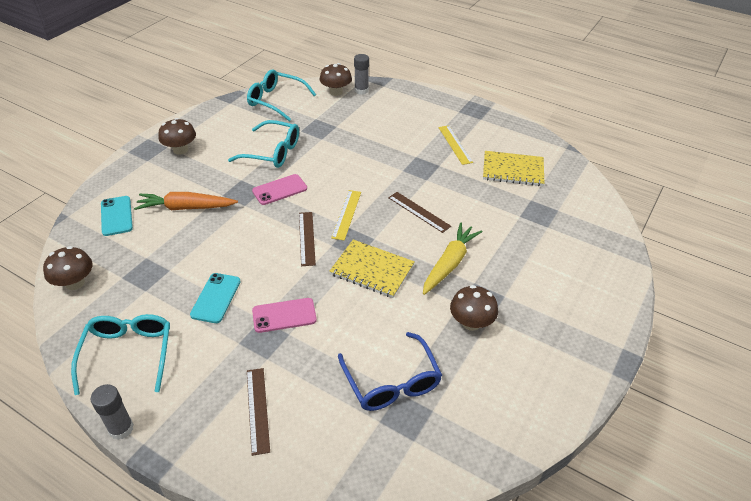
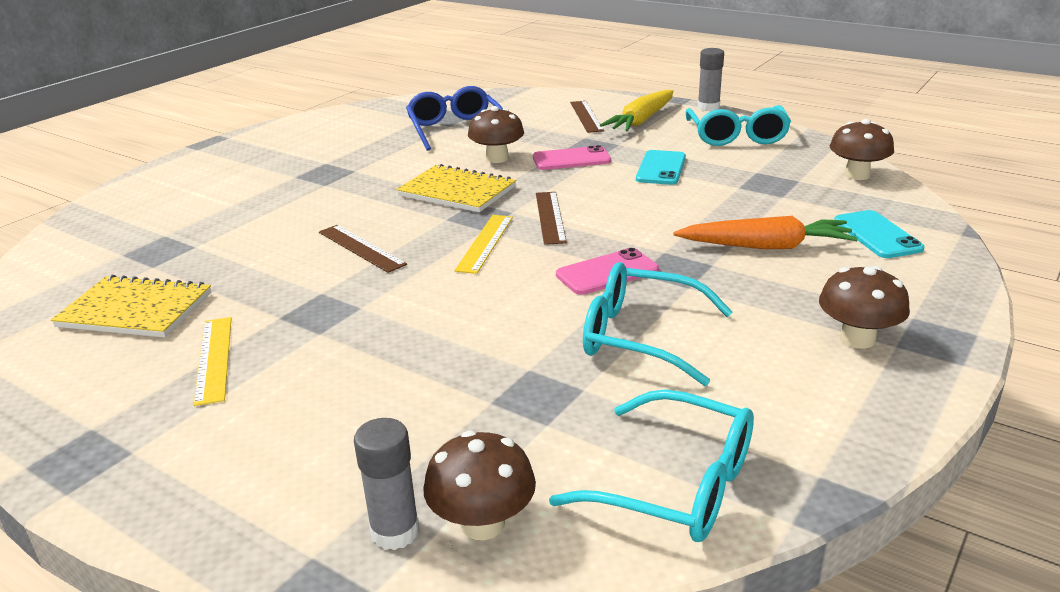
camera: 175 degrees left, 15 degrees down
(449, 263) = (346, 198): yellow carrot -> yellow carrot (641, 120)
(471, 323) = (351, 159): brown mushroom -> brown mushroom (497, 158)

